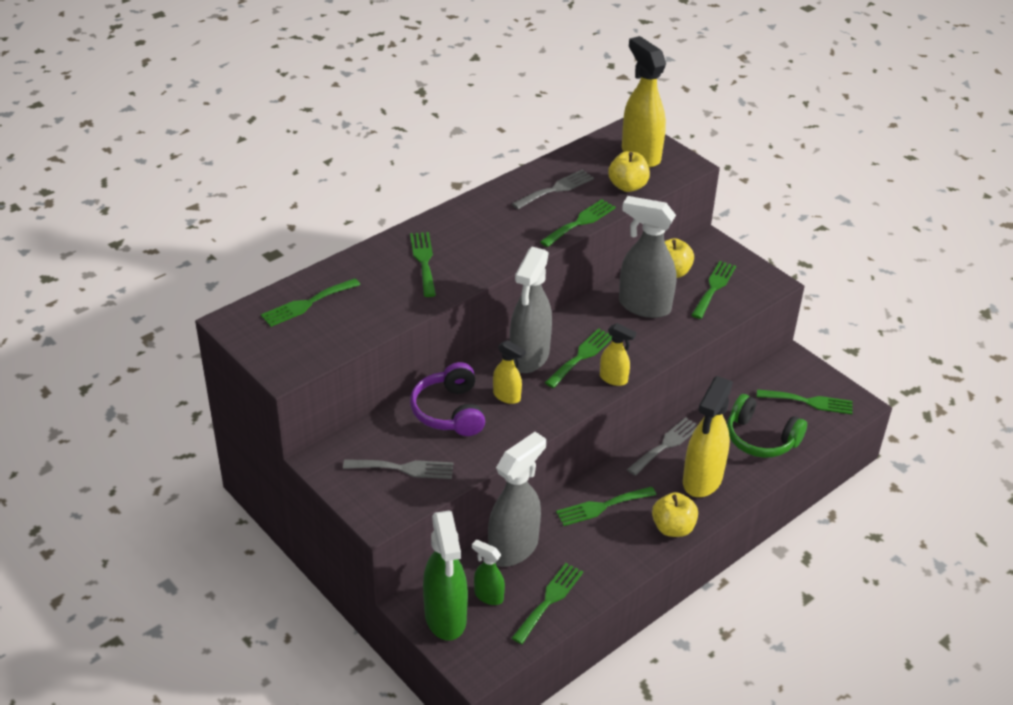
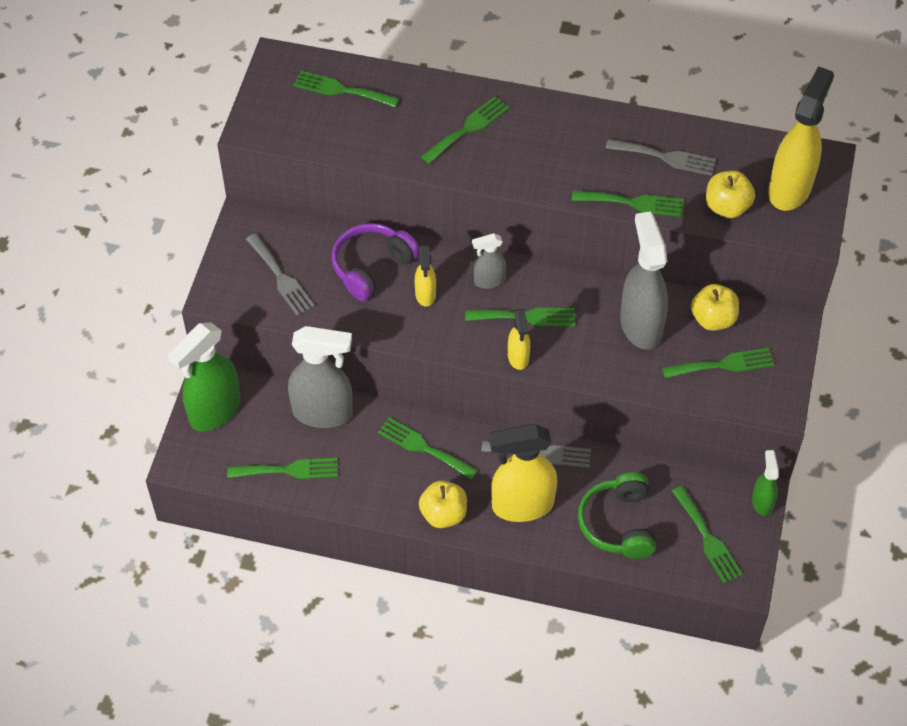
camera: 55 degrees right, 15 degrees up
(488, 596) = (259, 426): green spray bottle -> green spray bottle (762, 502)
(529, 357) = (489, 281): grey spray bottle -> grey spray bottle, size x0.52

